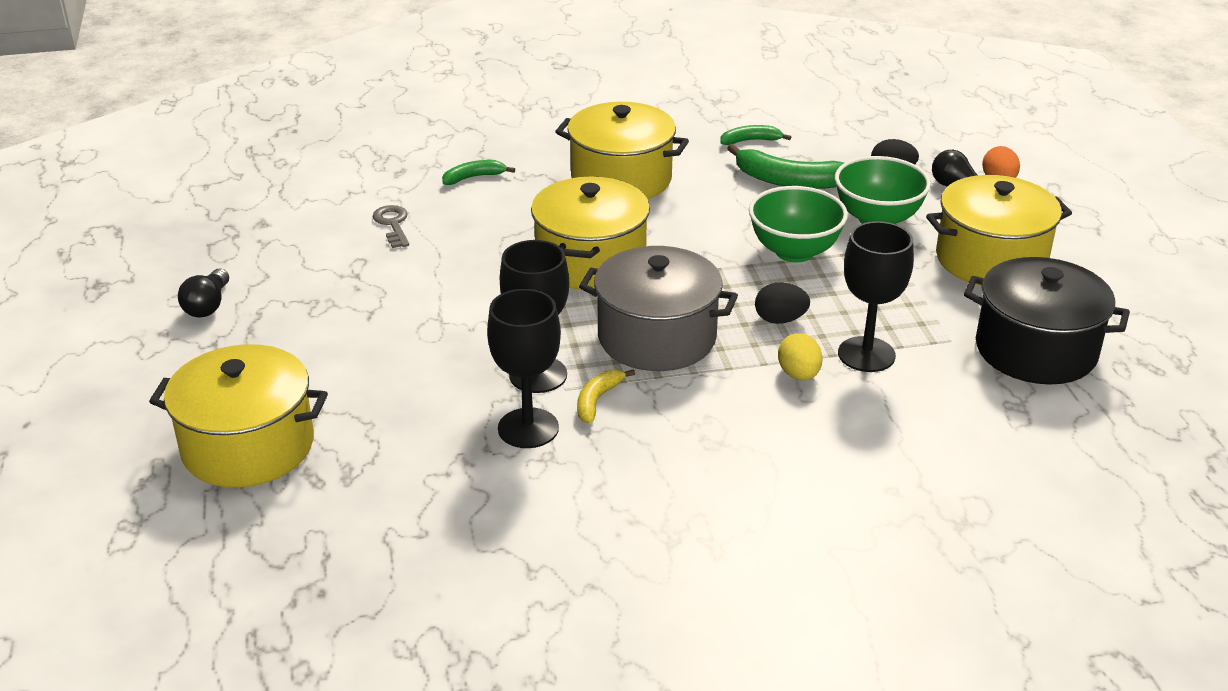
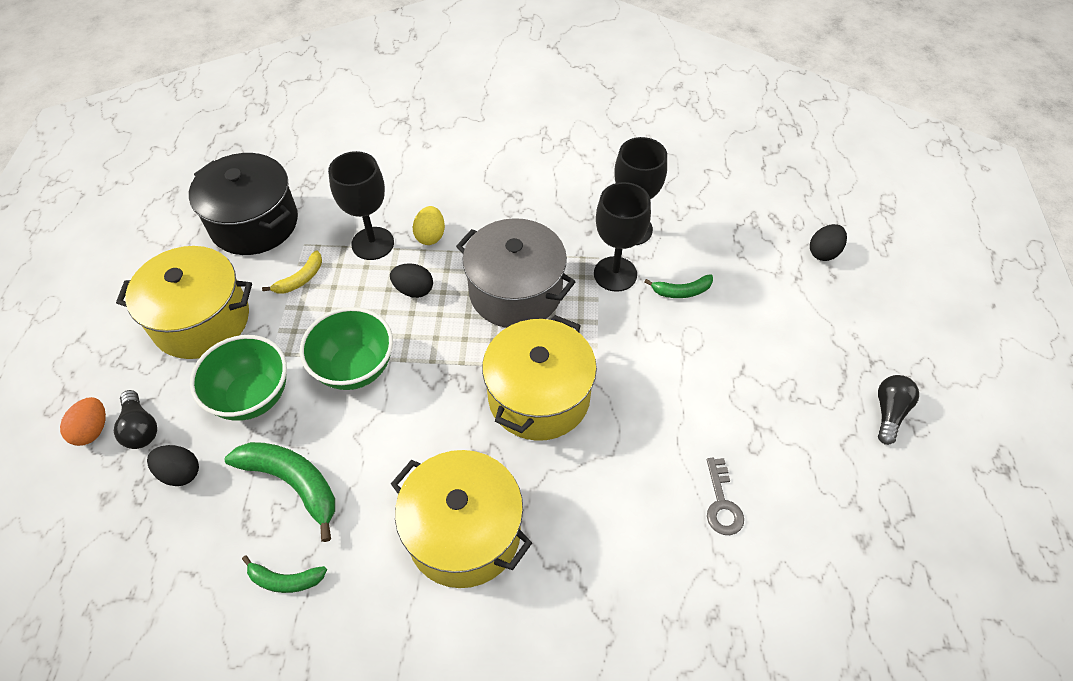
camera: 165 degrees left, 20 degrees up
(248, 446) = (823, 252): yellow pot -> black egg
(474, 177) = (627, 579): green banana -> green banana (681, 291)
(597, 400) = (579, 242): yellow banana -> yellow banana (300, 279)

